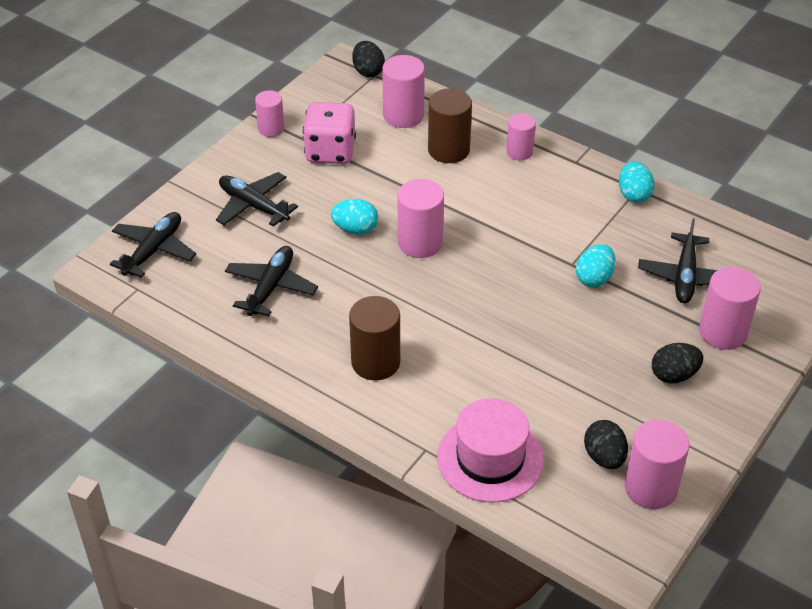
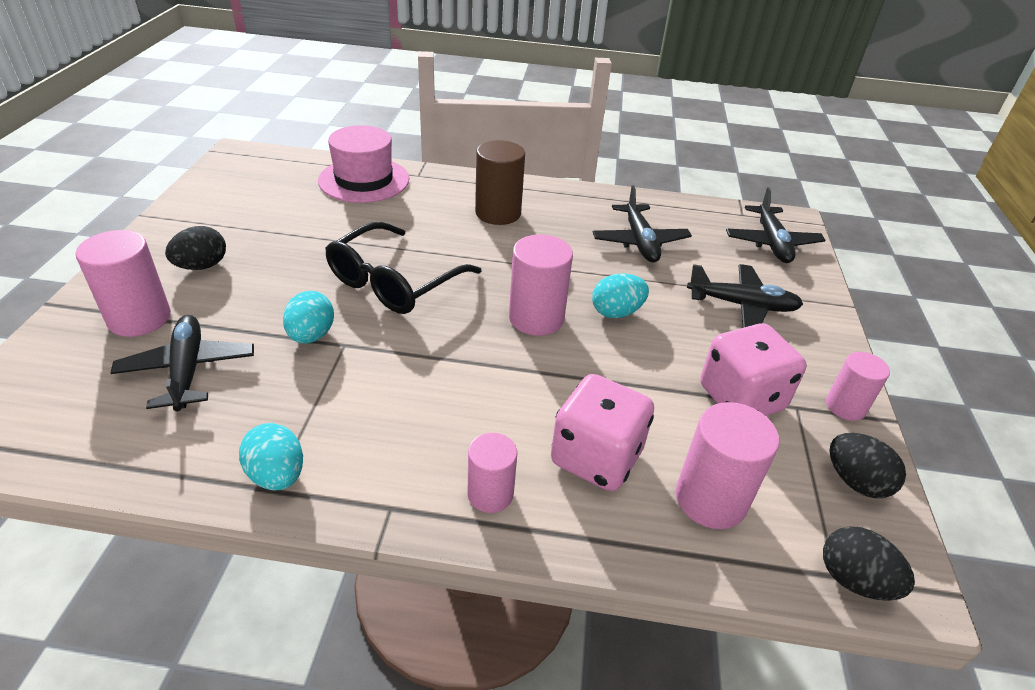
camera: 150 degrees right, 5 degrees down
(448, 150) = (596, 457): brown cylinder -> pink dice
(514, 308) = (394, 282): none -> black glasses
(604, 457) = (266, 198): black egg -> black egg (855, 481)
(650, 488) = (221, 190): pink cylinder -> none

